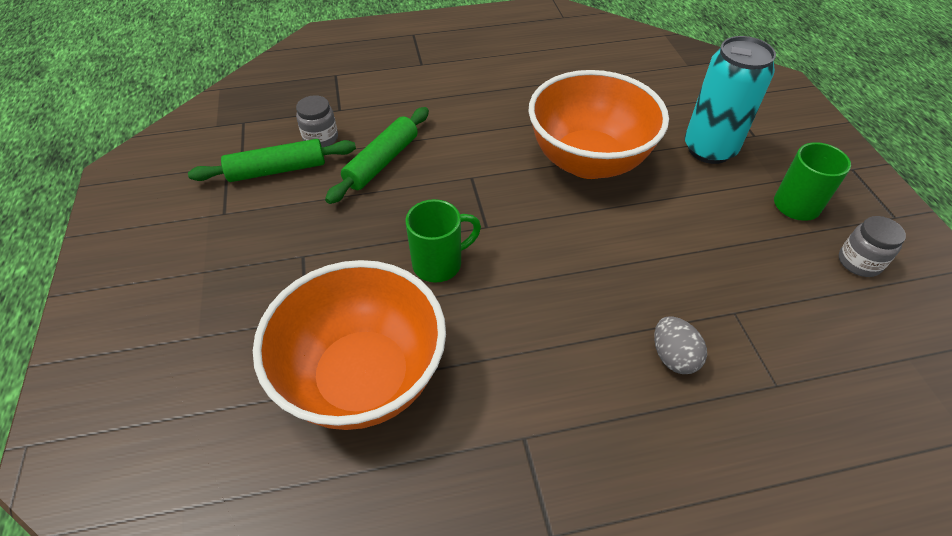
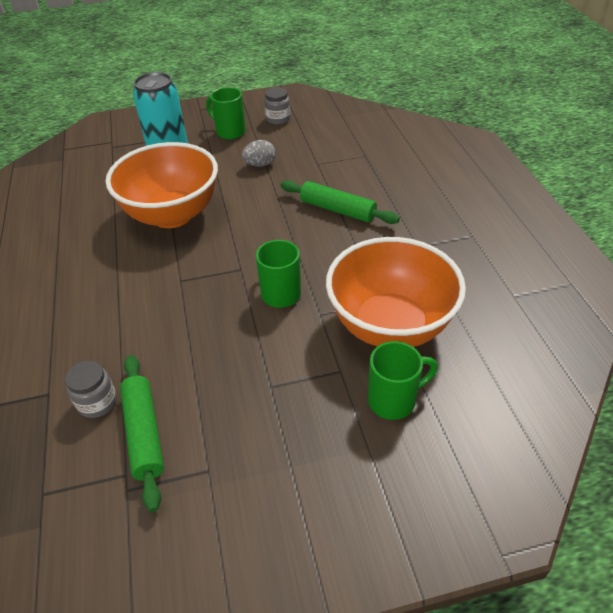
camera: 90 degrees left, 5 degrees down
(247, 368) = (393, 400): none -> green mug
(382, 162) = (148, 344): green rolling pin -> green rolling pin (337, 210)
(673, 357) = (351, 187): grey egg -> grey egg (260, 165)

